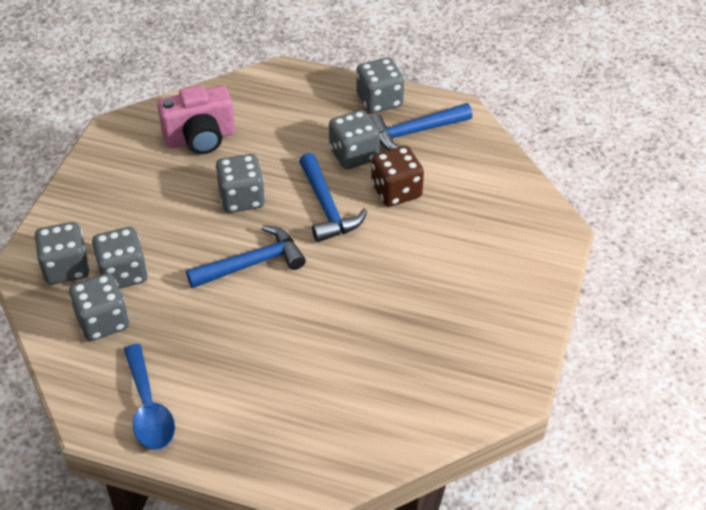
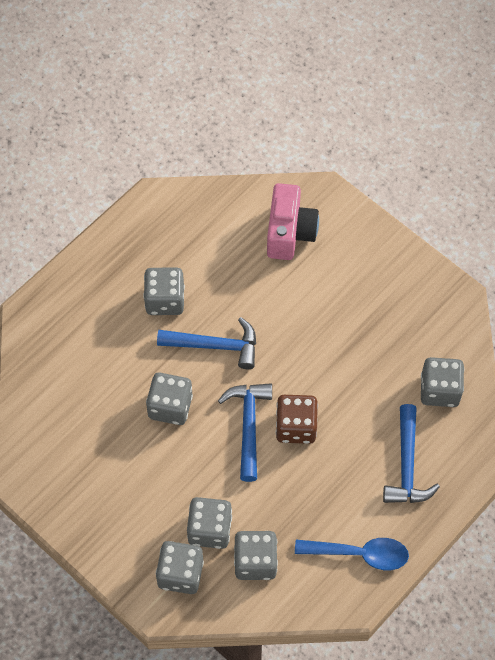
camera: 65 degrees left, 15 degrees up
(200, 138) = (78, 413): pink camera -> pink camera (289, 233)
(379, 100) = (109, 252): grey dice -> grey dice (439, 390)
(396, 191) = (224, 287): brown dice -> brown dice (296, 427)
(414, 132) = (163, 243): blue hammer -> blue hammer (407, 465)

